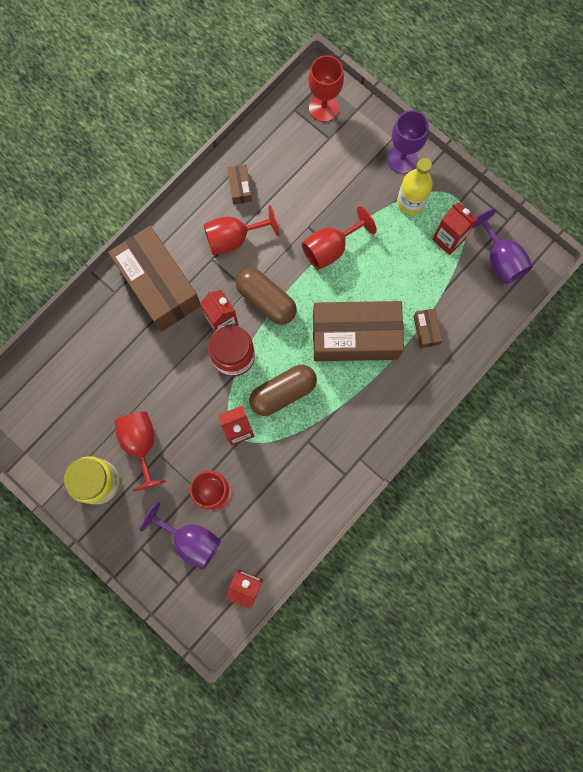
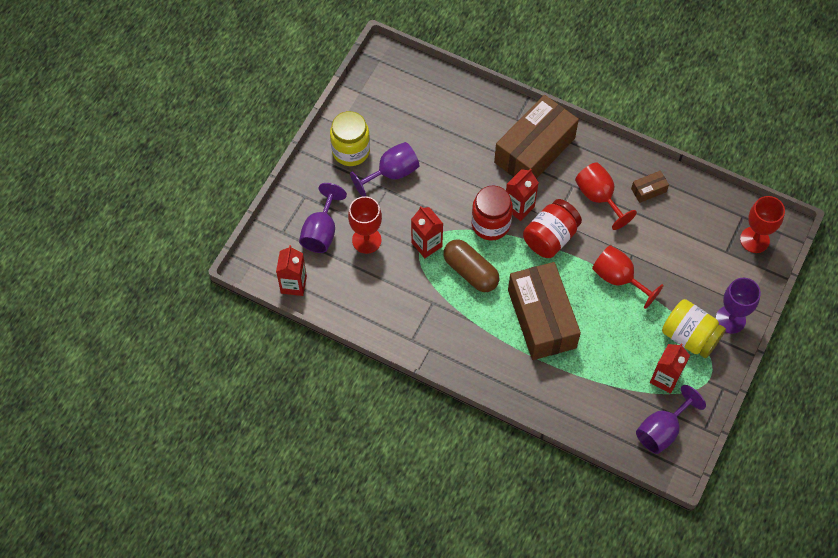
camera: 75 degrees right, 15 degrees down
(141, 444) = (391, 173): red goblet -> purple goblet
(266, 300) = (550, 237): brown capsule -> red jar
(410, 202) = (689, 337): yellow bottle -> yellow jar
(426, 330) = (568, 378): brown box -> none

